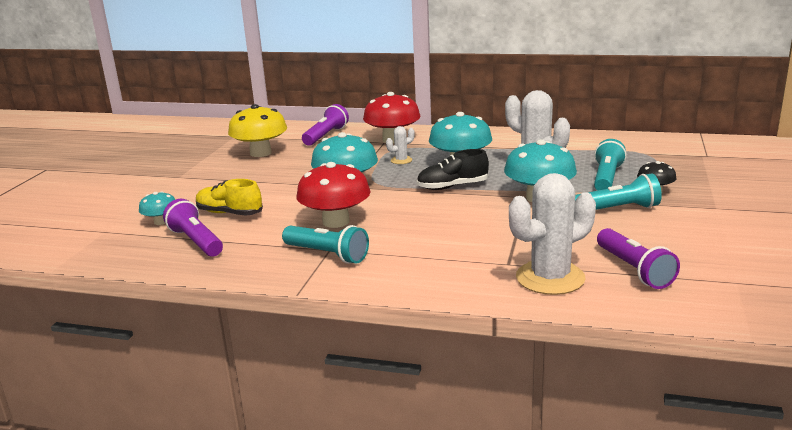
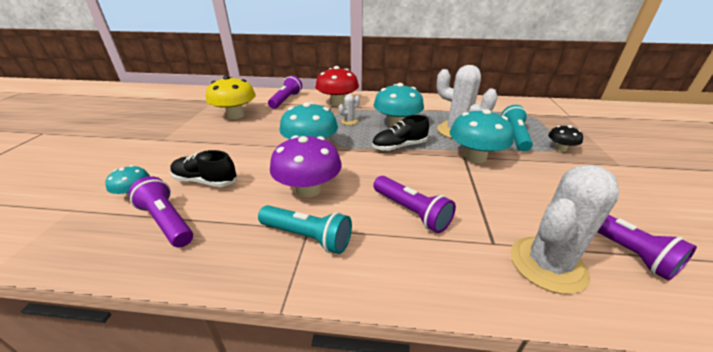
camera: 10 degrees left, 10 degrees up
(229, 213) = (206, 181): yellow shoe -> black shoe
(336, 221) = (308, 189): red mushroom -> purple mushroom
(437, 240) = (411, 211): none -> purple flashlight
(617, 209) = (545, 168): turquoise flashlight -> none

